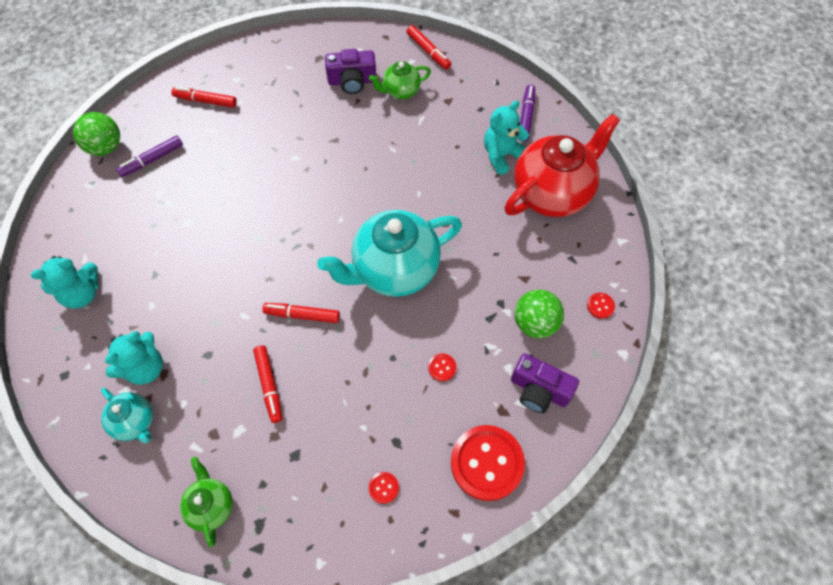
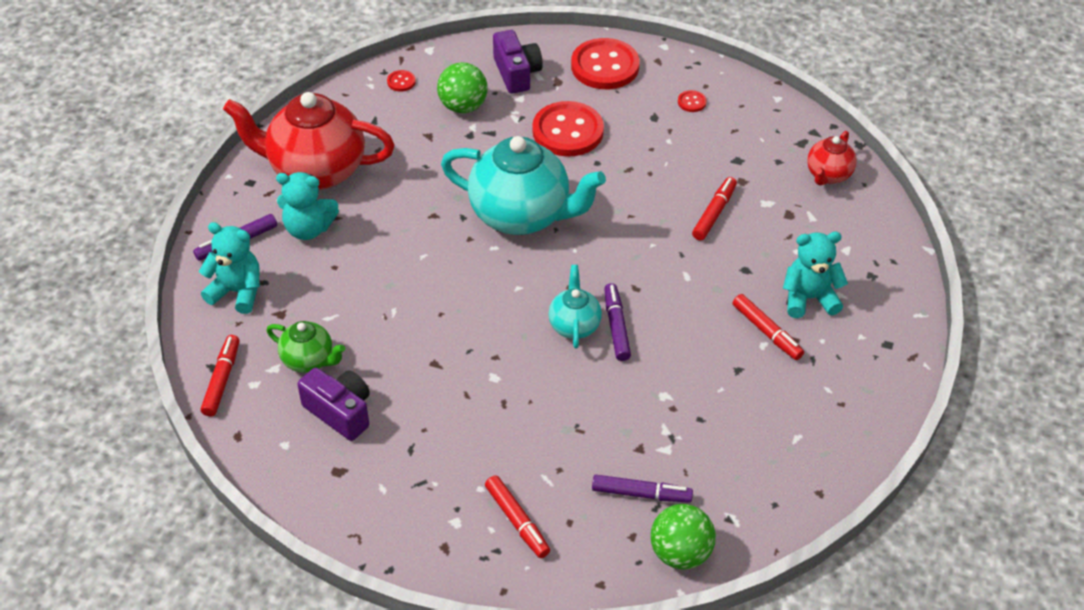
camera: 135 degrees left, 15 degrees down
(82, 293) = (822, 404): turquoise teddy bear -> turquoise teddy bear (237, 292)
(135, 422) = (848, 266): turquoise teapot -> turquoise teapot (574, 325)
(211, 505) = (828, 175): green teapot -> red teapot
(255, 242) = (616, 326): none -> purple marker
(302, 315) = (636, 240): red marker -> red marker (767, 332)
(442, 367) = (568, 131): red button -> red button, size x2.44

